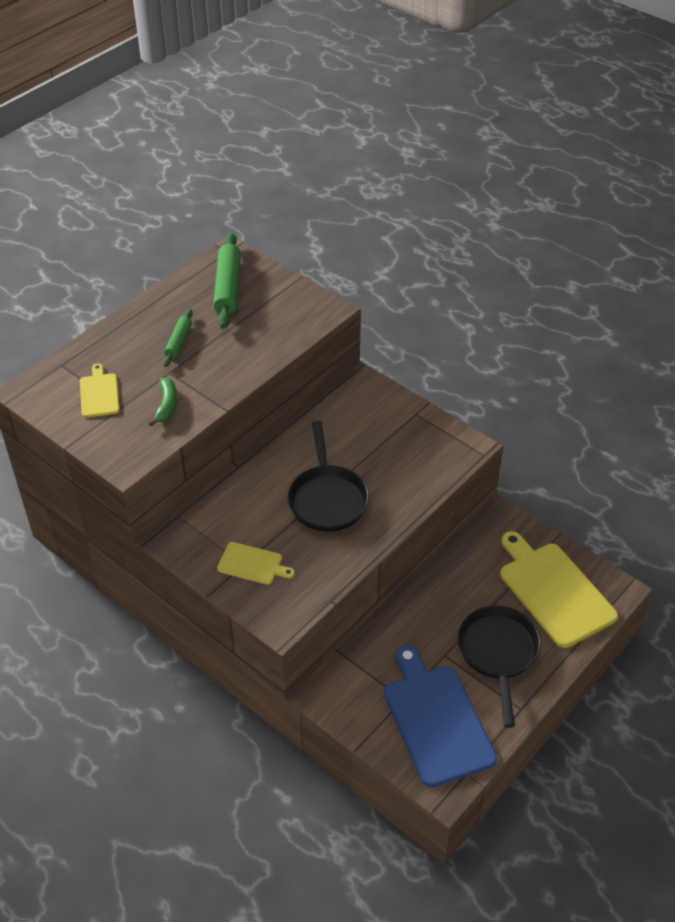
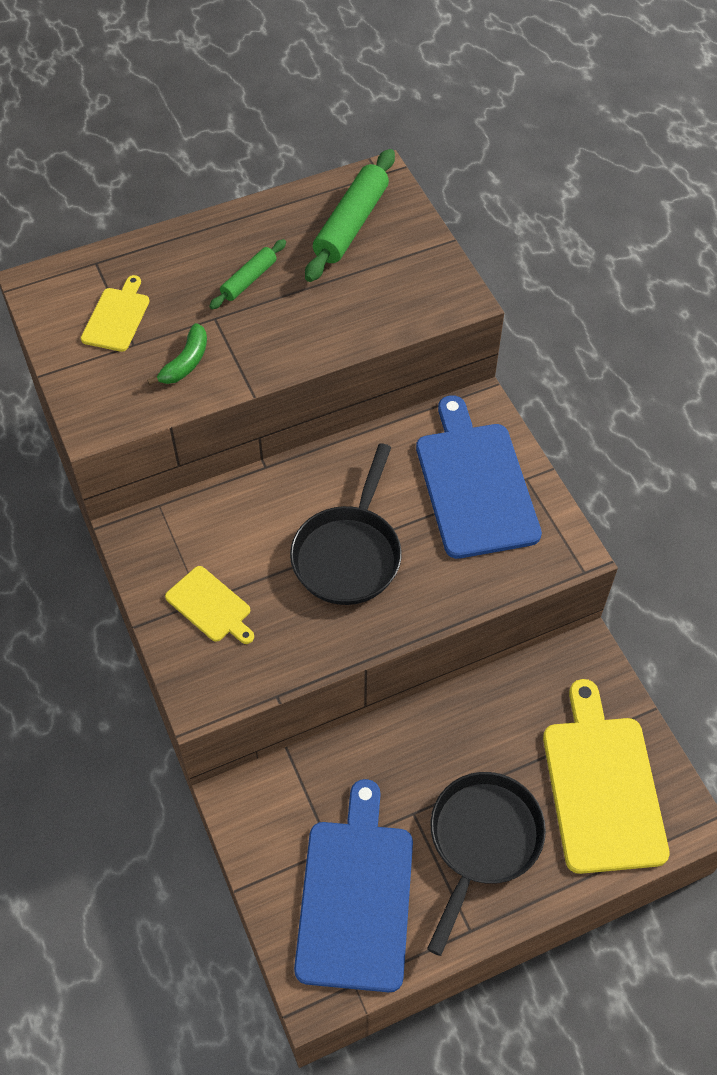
camera: 25 degrees right, 10 degrees up
(385, 428) = (475, 484): none -> blue cutting board

